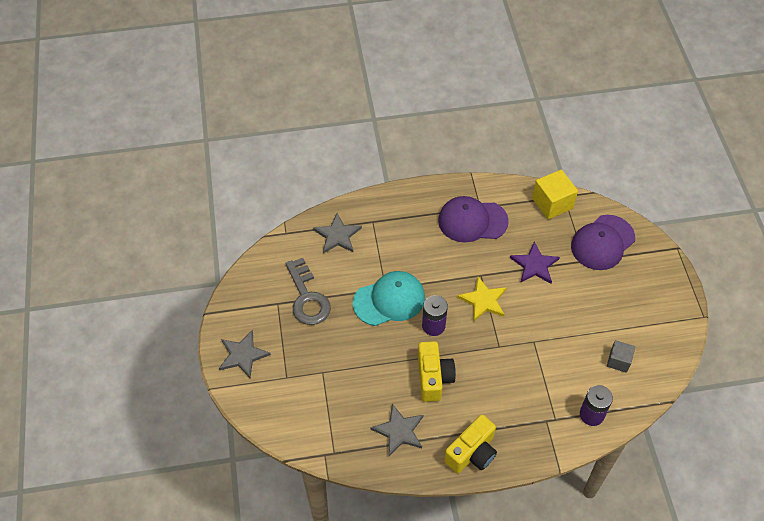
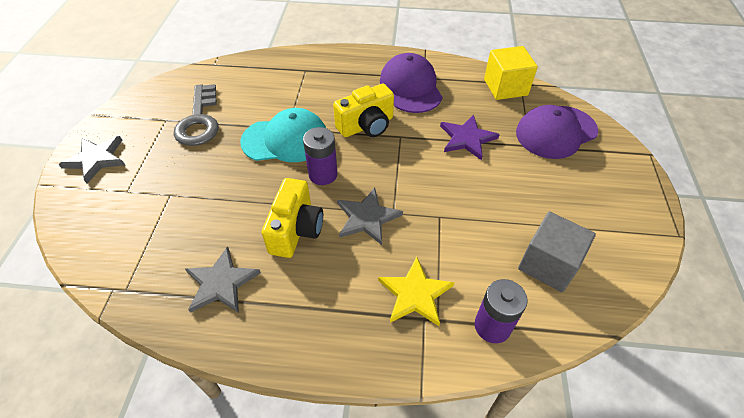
camera: 15 degrees right, 5 degrees down
(337, 235) = (263, 75): grey star -> grey star (367, 218)
(472, 221) = (410, 87): purple cap -> purple cap turned 60 degrees clockwise
(472, 453) = (303, 337): yellow camera -> yellow camera (366, 126)
(483, 300) = (393, 161): yellow star -> yellow star (415, 294)
(618, 361) = (548, 264): grey cube -> grey cube, size x1.63

